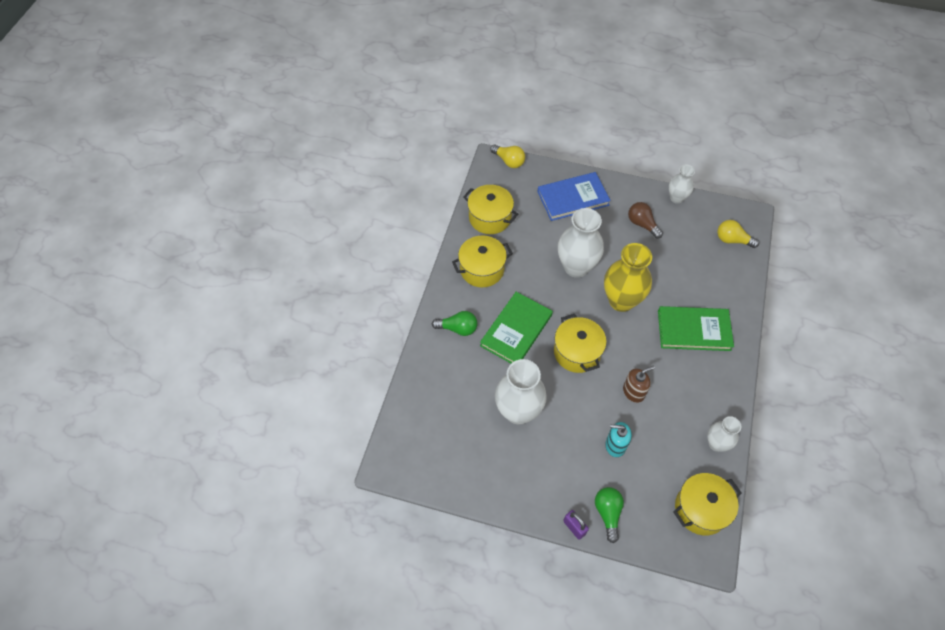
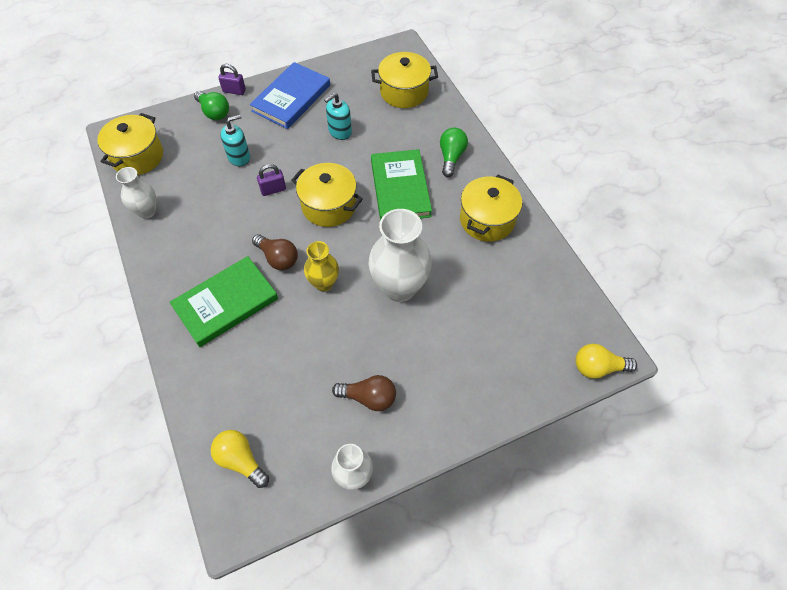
camera: 140 degrees right, 0 degrees up
(458, 328) = (451, 157): green light bulb -> green light bulb turned 135 degrees clockwise
(490, 218) = (538, 278): yellow pot -> yellow pot (404, 92)
(518, 411) = (340, 132): white vase -> turquoise soap dispenser
(573, 198) = (477, 372): blue book -> blue book (291, 98)
(608, 394) = (273, 190): none -> purple padlock
(621, 301) = (324, 283): yellow vase -> yellow vase, size x0.57
(633, 392) = (251, 206): brown soap dispenser -> none
(640, 337) = (278, 258): none -> brown light bulb
(732, 240) = (241, 460): yellow light bulb -> yellow light bulb turned 120 degrees counterclockwise

